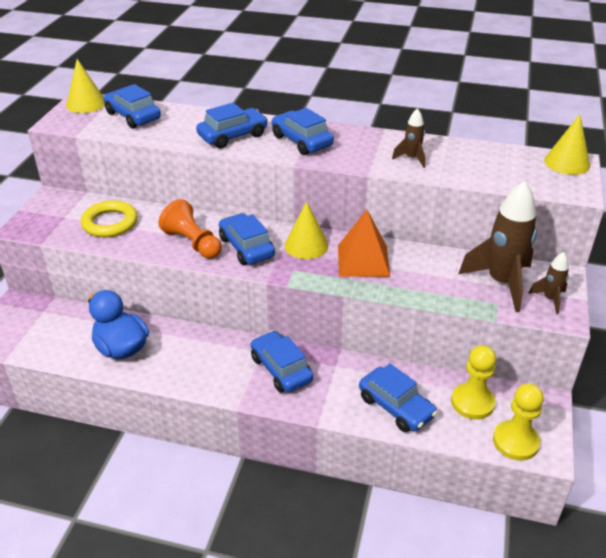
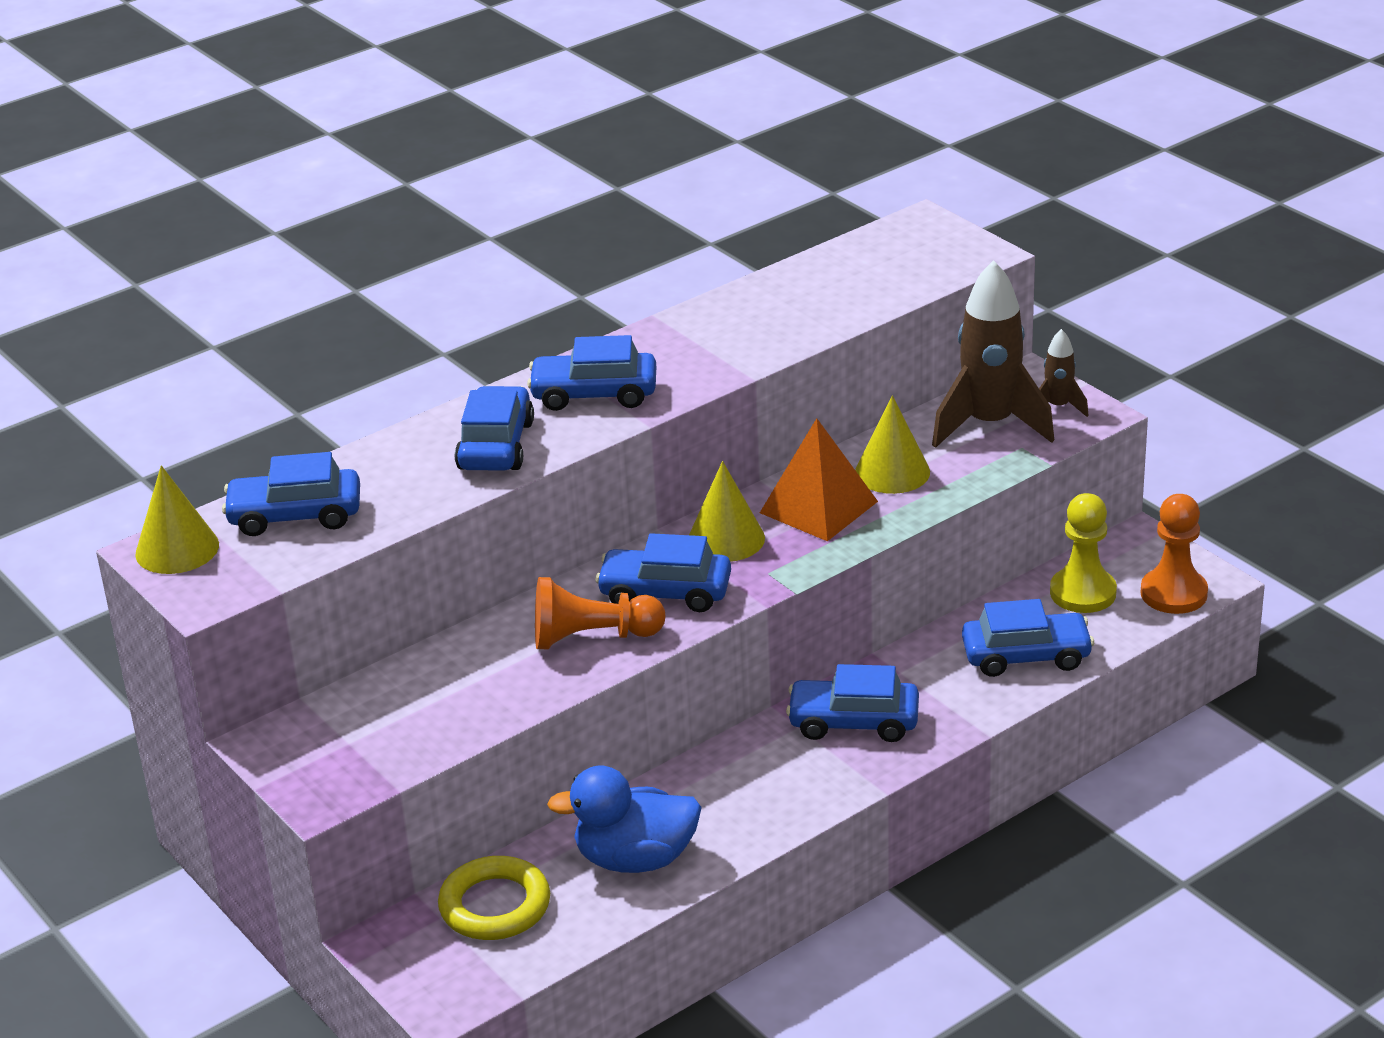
camera: 50 degrees left, 5 degrees down
(110, 223) = (431, 700): yellow ring -> yellow ring (495, 906)
(411, 158) = (760, 329): brown rocket -> none
(515, 441) = (1173, 593): yellow pawn -> orange pawn
(567, 163) = (917, 228): yellow cone -> yellow cone (892, 472)

